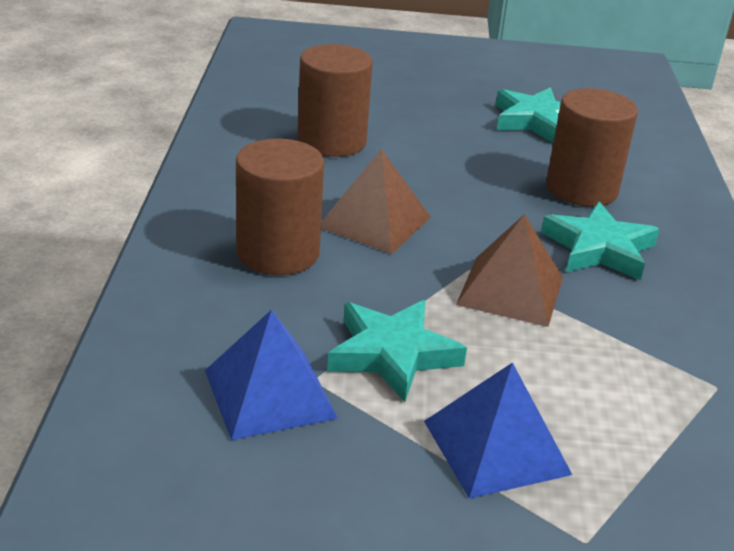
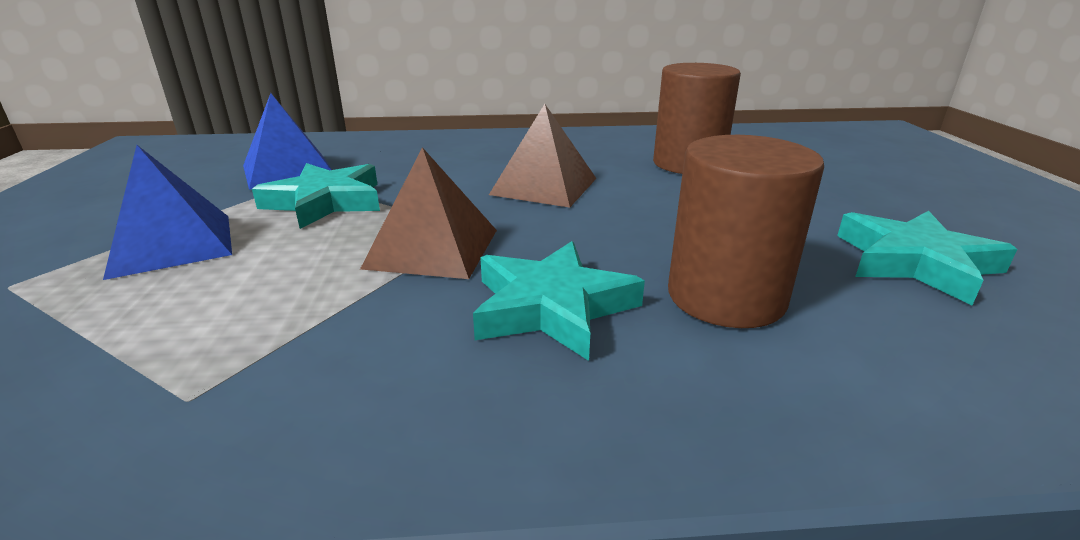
camera: 85 degrees right, 5 degrees down
(278, 253) = (474, 160): brown cylinder -> none

